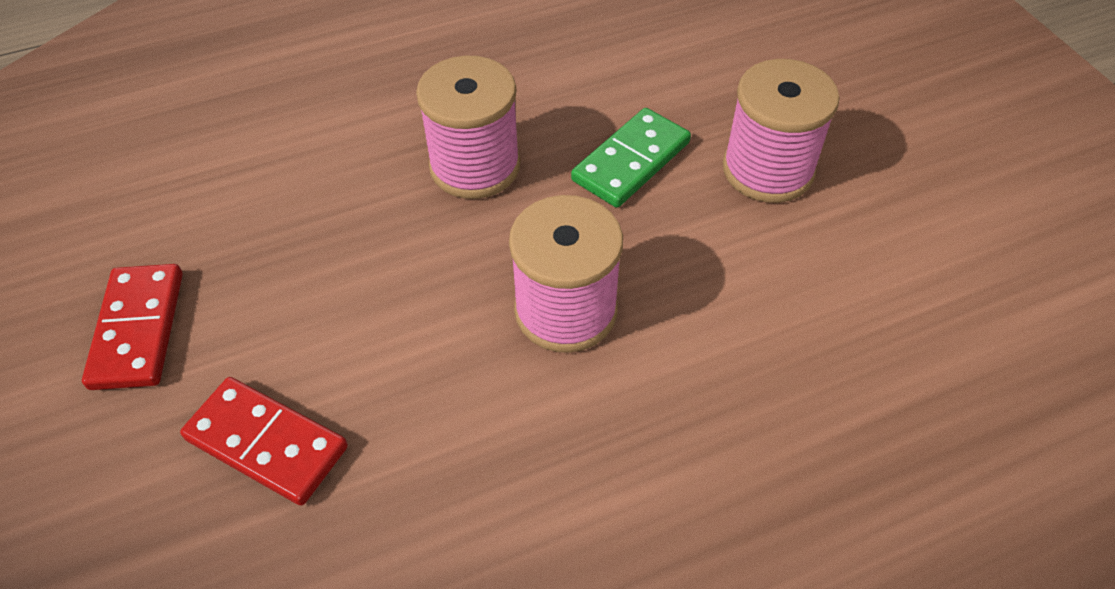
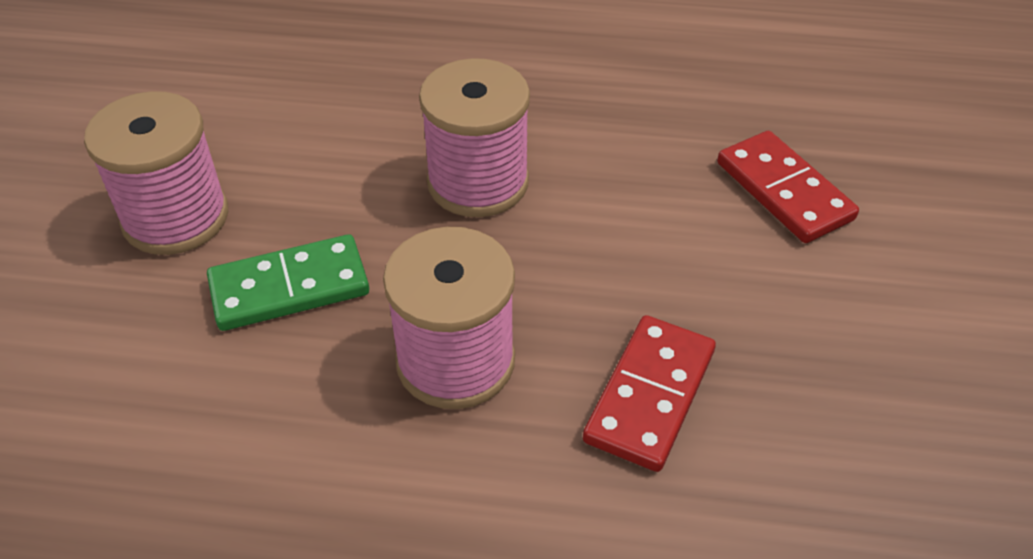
camera: 150 degrees left, 5 degrees down
(138, 329) = (897, 336): red domino -> red domino (650, 396)

